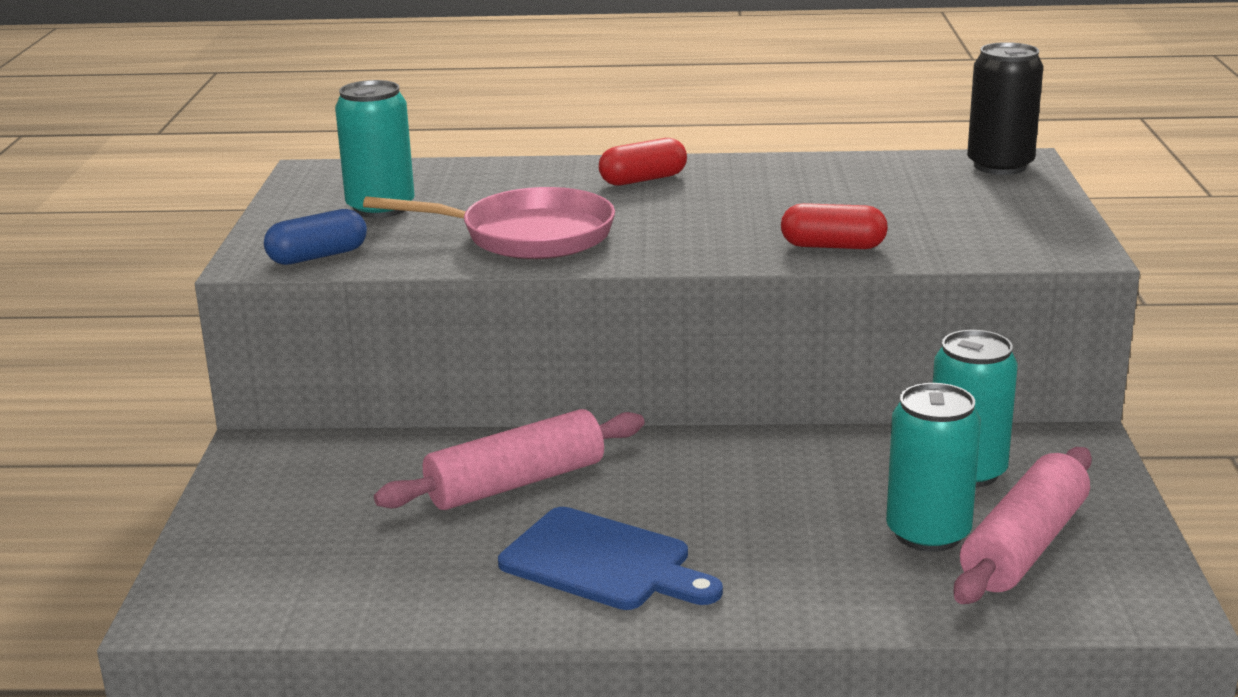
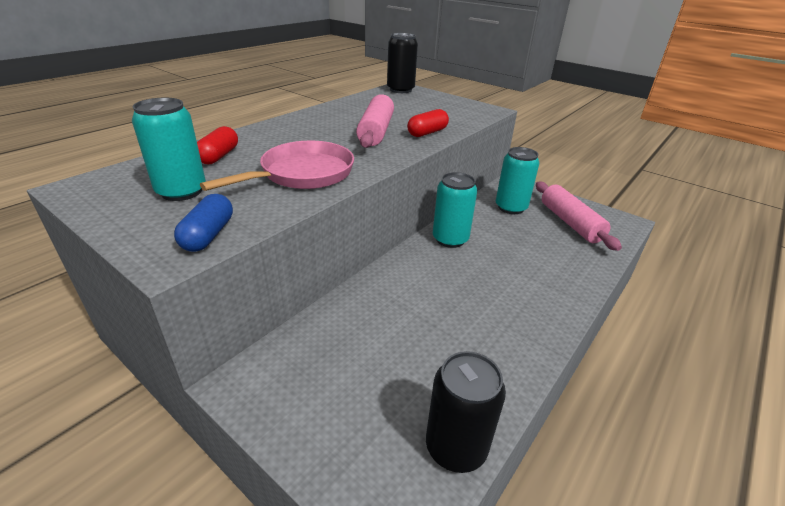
camera: 55 degrees left, 10 degrees up
(310, 608) = (456, 447): none -> black can
(515, 483) = (401, 305): pink rolling pin -> pink rolling pin (376, 131)
(603, 562) = (500, 315): blue cutting board -> none
(643, 179) = (290, 131): red capsule -> red capsule (219, 156)
(928, 533) = (546, 234): turquoise can -> turquoise can (450, 239)

